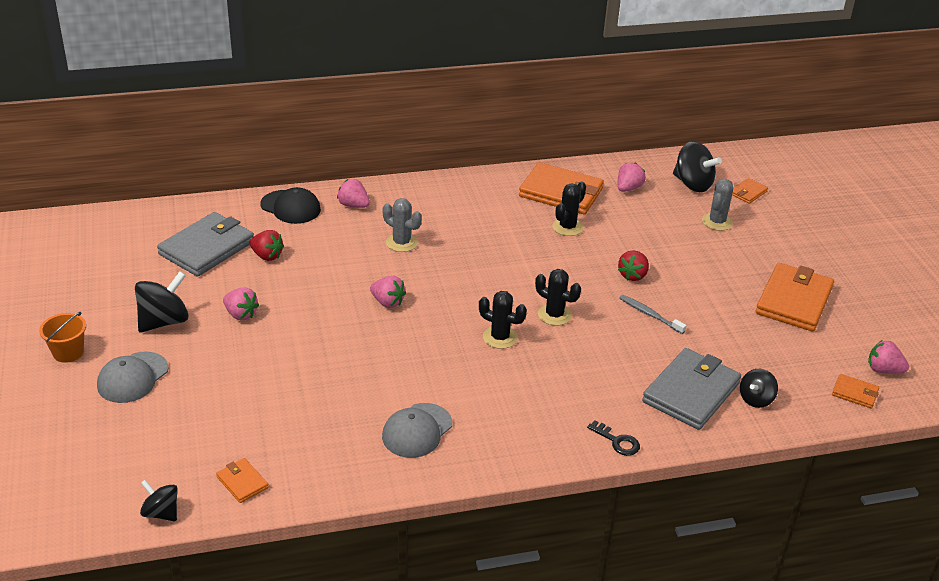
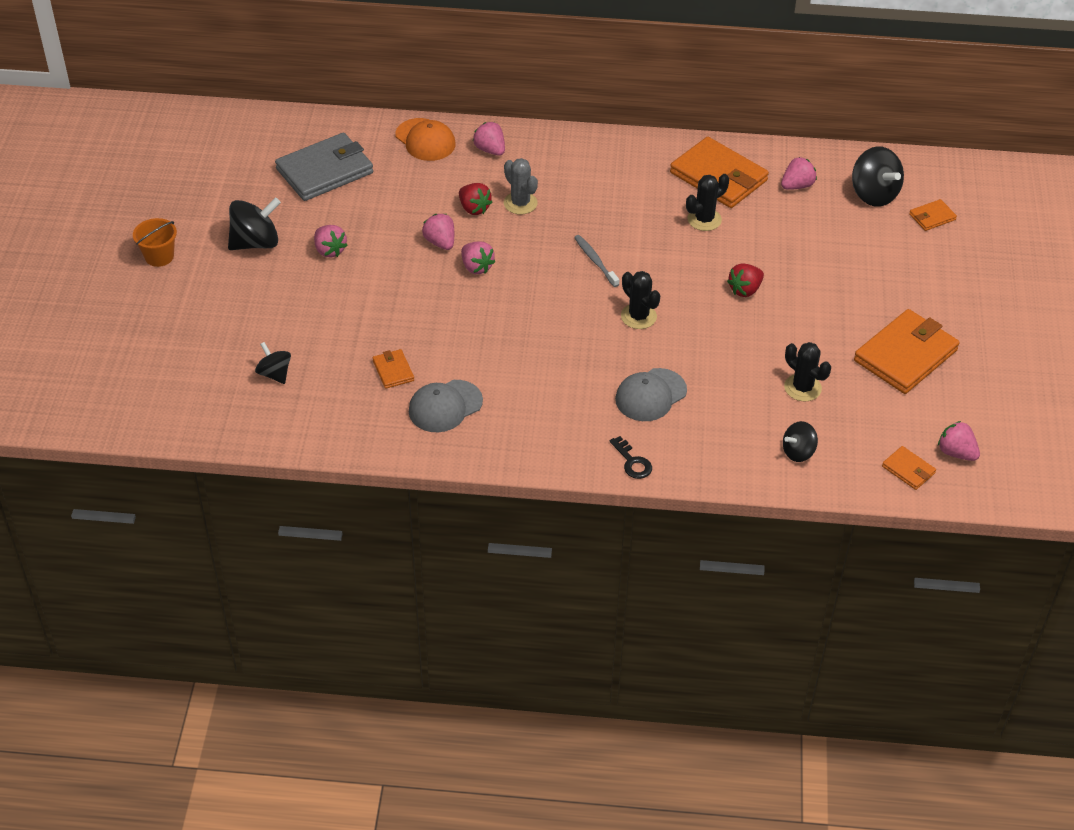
camera: 20 degrees right, 10 degrees up
(132, 377) = (207, 294): grey cap -> grey cap (650, 395)
(161, 513) = (187, 429): black spinning top -> black spinning top (274, 374)
(242, 482) = (267, 418): orange wallet -> orange wallet (393, 370)
(267, 256) = (379, 191): red strawberry -> red strawberry (474, 208)
(290, 207) = (425, 140): black cap -> orange cap
(344, 288) = (440, 242): none -> pink strawberry
(500, 337) = (570, 329): black cactus -> black cactus (802, 388)
(650, 314) = (739, 337): grey toothbrush -> grey toothbrush (595, 261)
(691, 392) = (735, 430): grey wallet -> none
(717, 222) = (874, 246): grey cactus -> none

